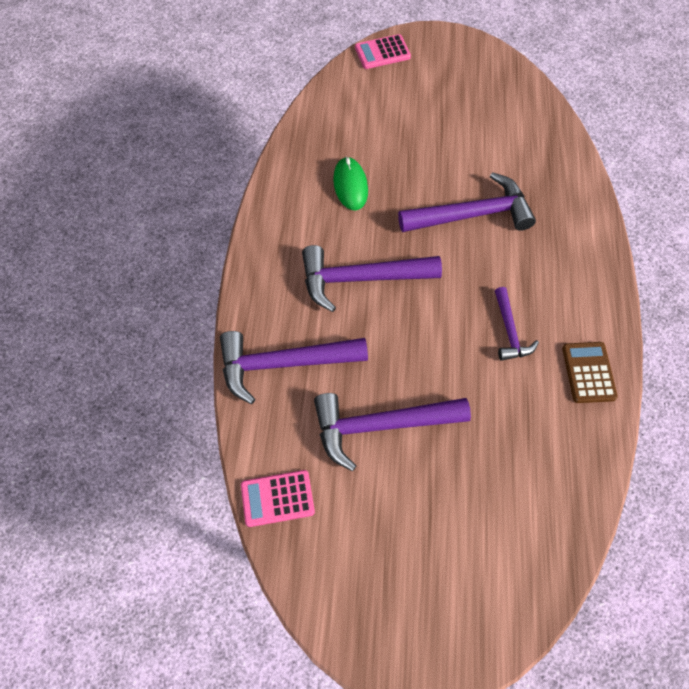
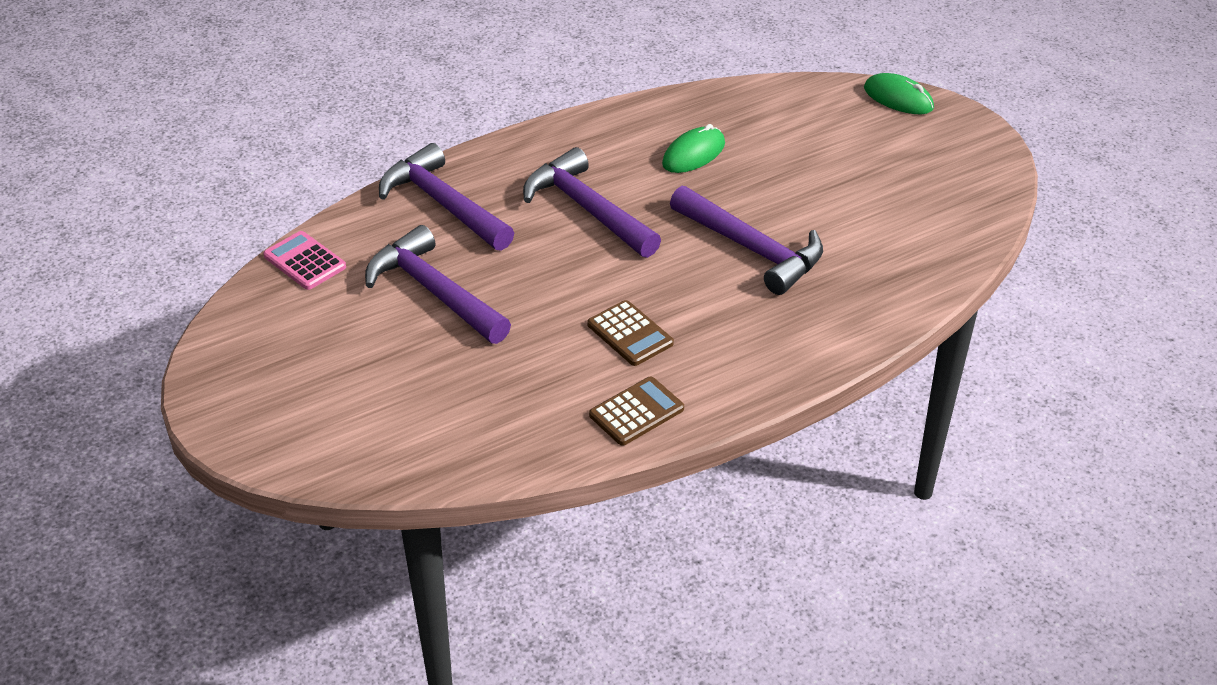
camera: 55 degrees right, 20 degrees down
(382, 52) = (898, 98): pink calculator -> green mouse
(509, 331) = (630, 334): purple hammer -> brown calculator

